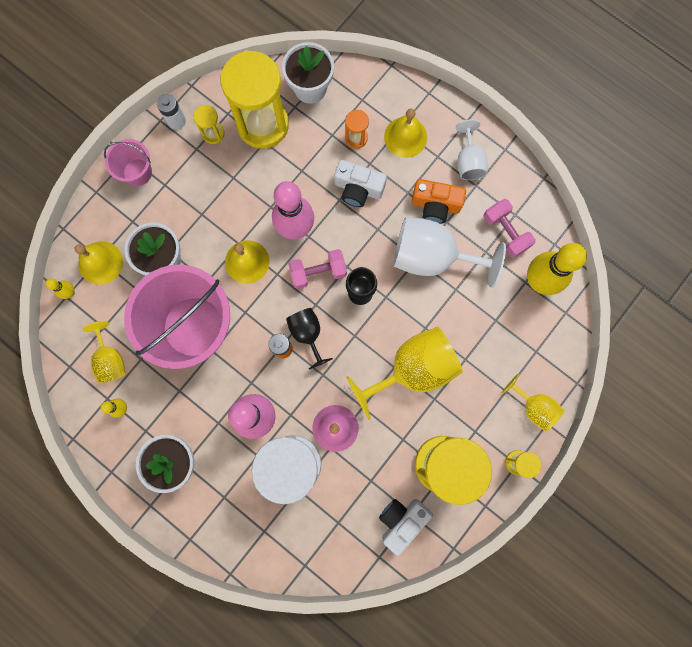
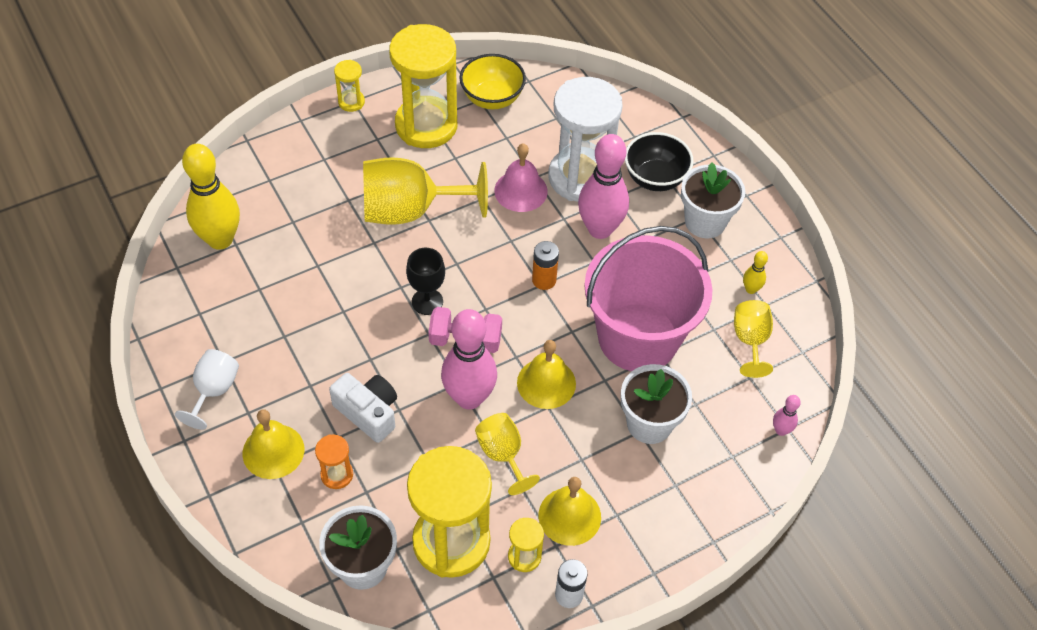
camera: 160 degrees left, 25 degrees down
(70, 292) = (781, 430): yellow bowling pin -> pink bowling pin
(100, 262) = (732, 450): yellow bell -> yellow bell (569, 516)
(137, 172) = (648, 545): pink bucket -> none
(231, 490) = (655, 178): none -> black bowl
(307, 334) = (509, 284): black goblet -> none
(401, 520) = (492, 98): white camera -> yellow bowl
(432, 257) = (323, 306): white goblet -> none
(435, 205) = (285, 358): orange camera -> none
(505, 232) = (223, 299): pink dumbbell -> none
(533, 407) = (304, 137): yellow goblet -> yellow goblet (503, 455)

